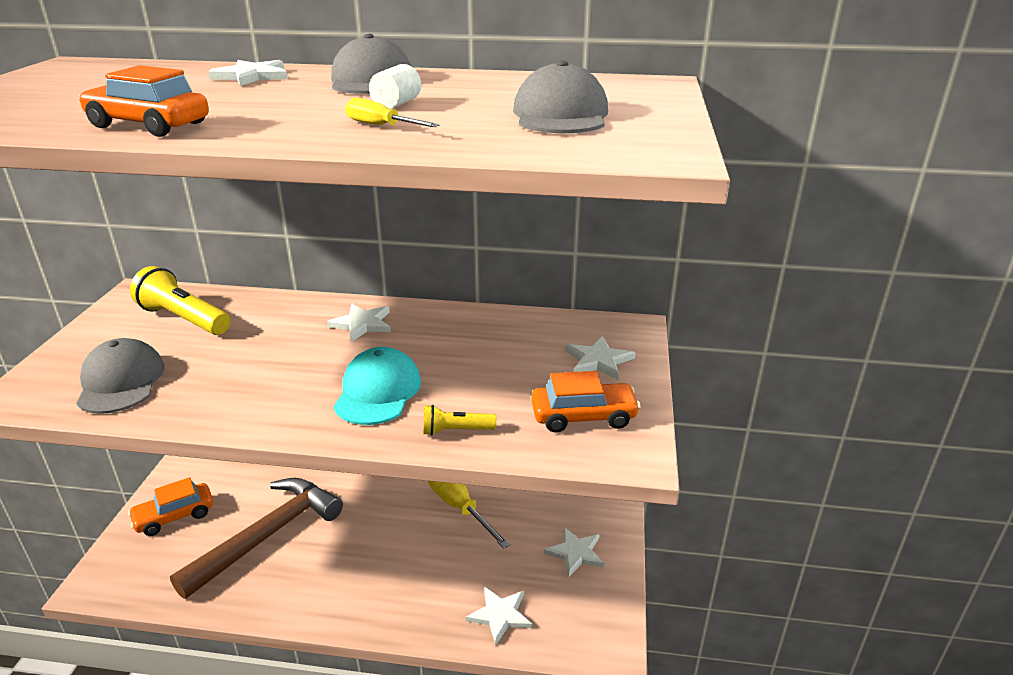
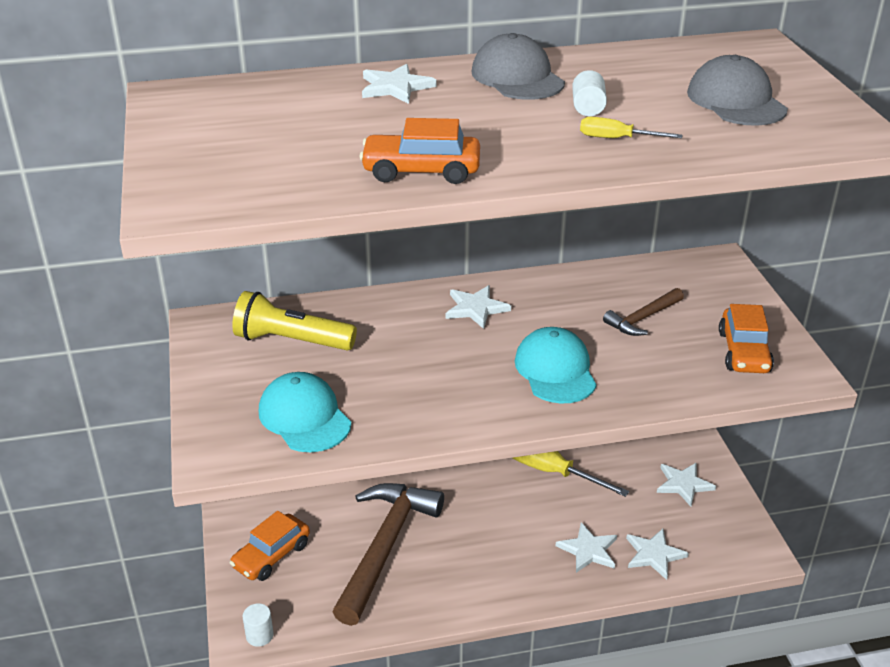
camera: 20 degrees left, 5 degrees up
(107, 584) = (259, 635): none -> white cylinder
(121, 382) = (304, 417): grey cap -> turquoise cap
(456, 430) = (653, 389): yellow flashlight -> none
(507, 363) = (642, 318): none -> brown hammer
(583, 416) = (744, 352): orange car -> orange car turned 120 degrees clockwise
(598, 360) = (716, 299): white star -> white star (588, 550)

